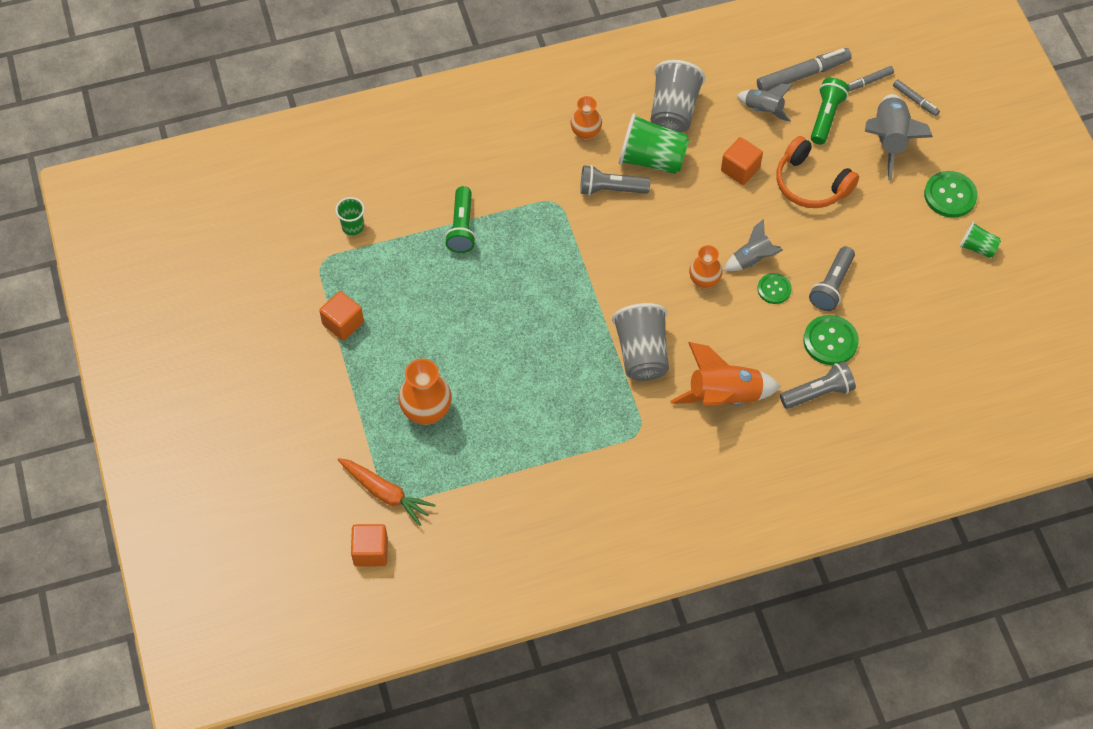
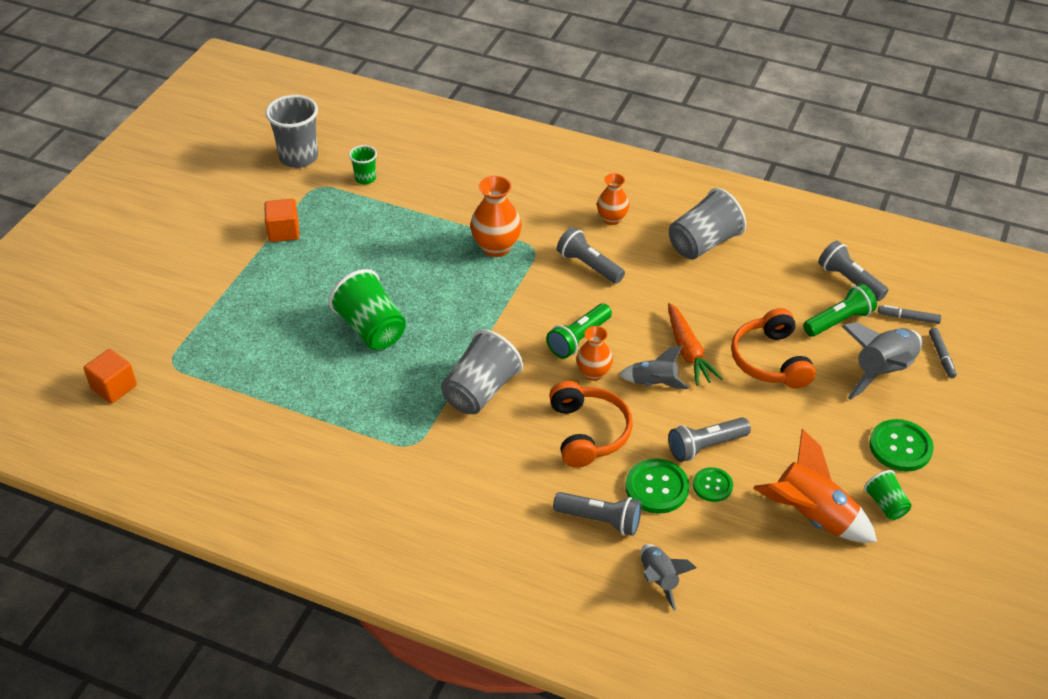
camera: 40 degrees right, 15 degrees down
(273, 244) = (299, 157): none -> grey cup
(385, 493) = (173, 356): orange carrot -> orange carrot (688, 351)
(426, 411) = (269, 323): orange vase -> orange vase (496, 247)
(462, 227) = (442, 224): green flashlight -> green flashlight (579, 339)
(651, 159) = (646, 265): green cup -> green cup (371, 329)
(724, 396) = (513, 467): orange rocket -> orange rocket (812, 516)
(740, 169) = (716, 314): orange cube -> none
(747, 332) = (588, 432): none -> orange headphones
(763, 110) = (785, 285): grey rocket -> grey rocket (659, 579)
(774, 289) = (649, 416): green button -> green button (712, 485)
(803, 75) = (849, 280): grey marker -> grey flashlight

